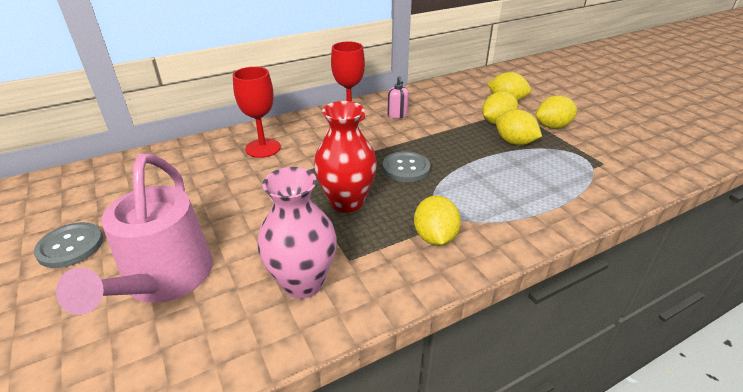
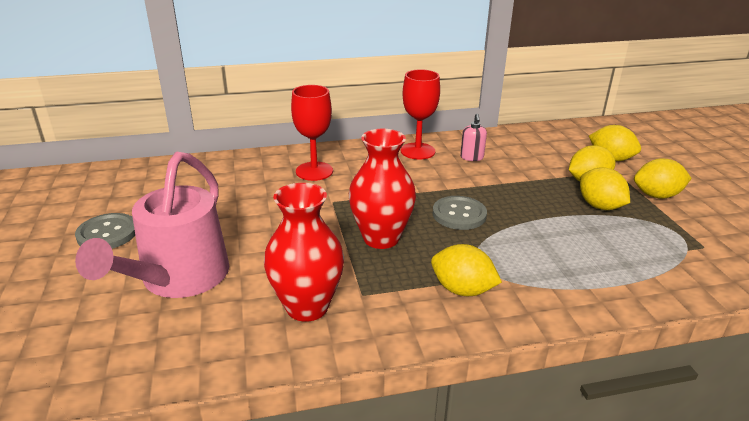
camera: 15 degrees right, 5 degrees down
(303, 282) = (307, 307): pink vase -> red vase
(435, 237) = (462, 290): yellow lemon -> yellow lemon turned 75 degrees counterclockwise

